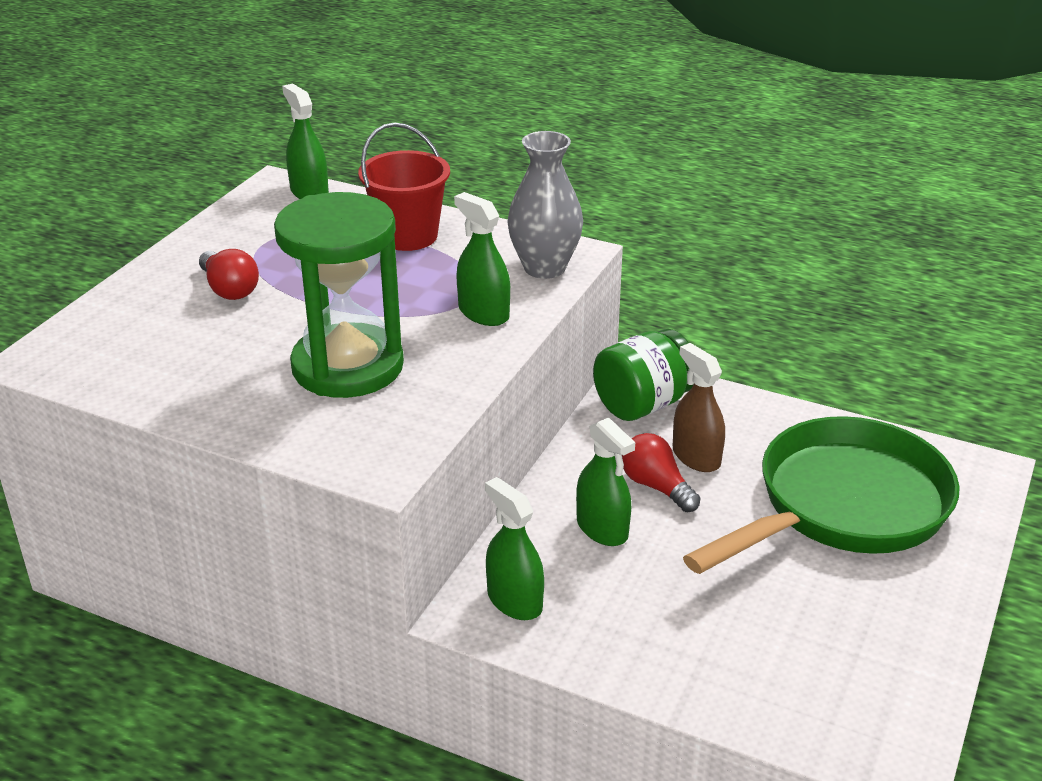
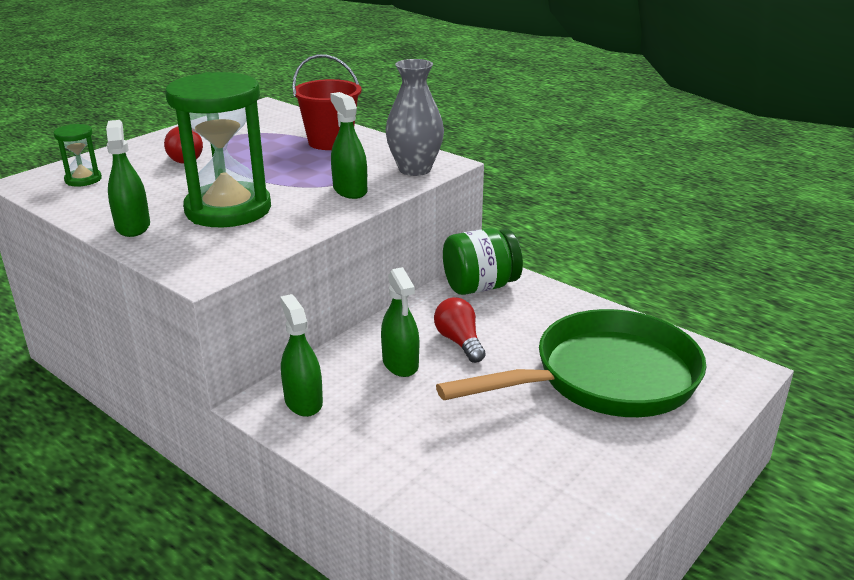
camera: 15 degrees right, 5 degrees down
(114, 345) = (83, 179): none -> green hourglass
(309, 192) = (282, 112): green spray bottle -> green spray bottle (133, 226)
(696, 457) = (502, 326): brown spray bottle -> none

